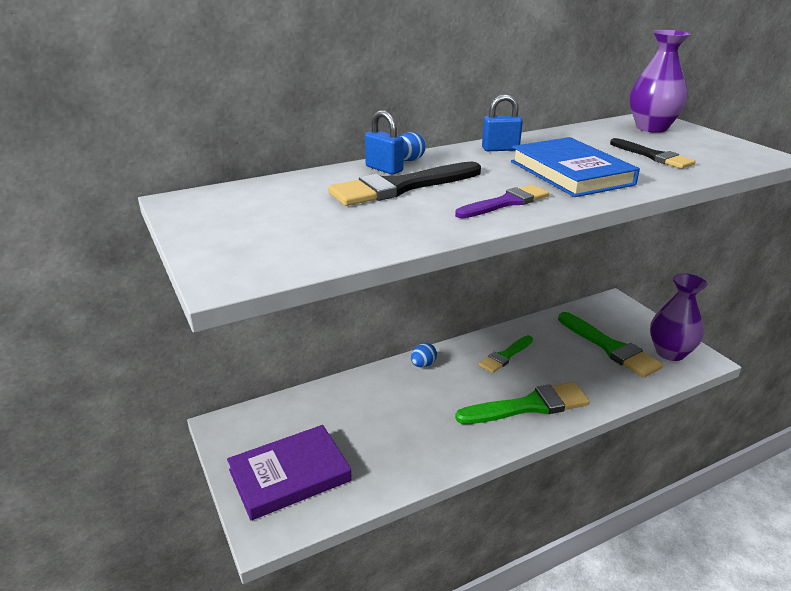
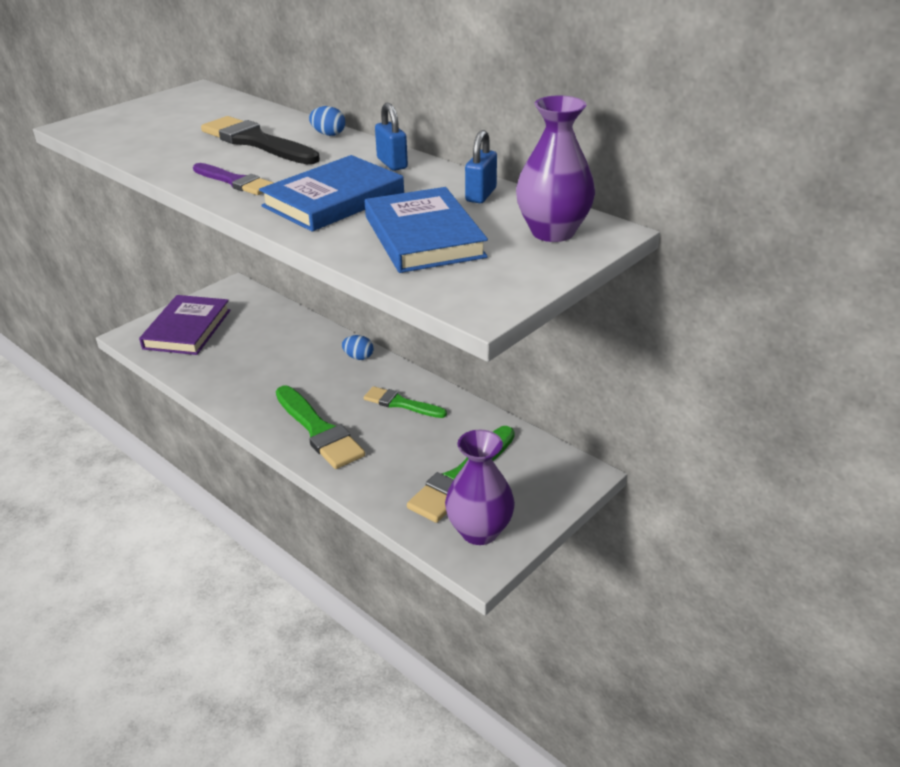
camera: 70 degrees right, 5 degrees up
(290, 475) = (187, 329): purple book -> purple book turned 60 degrees clockwise
(384, 169) = (299, 130): blue padlock -> blue padlock (481, 195)
(653, 156) = (423, 237): black brush -> blue book

